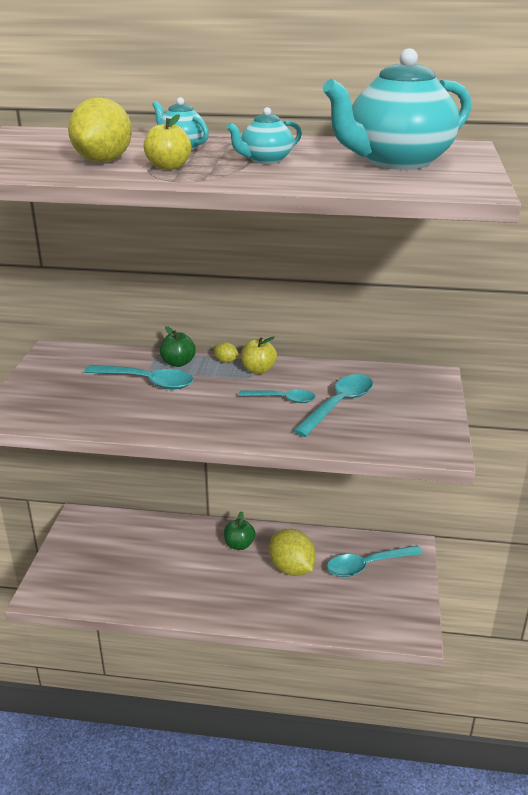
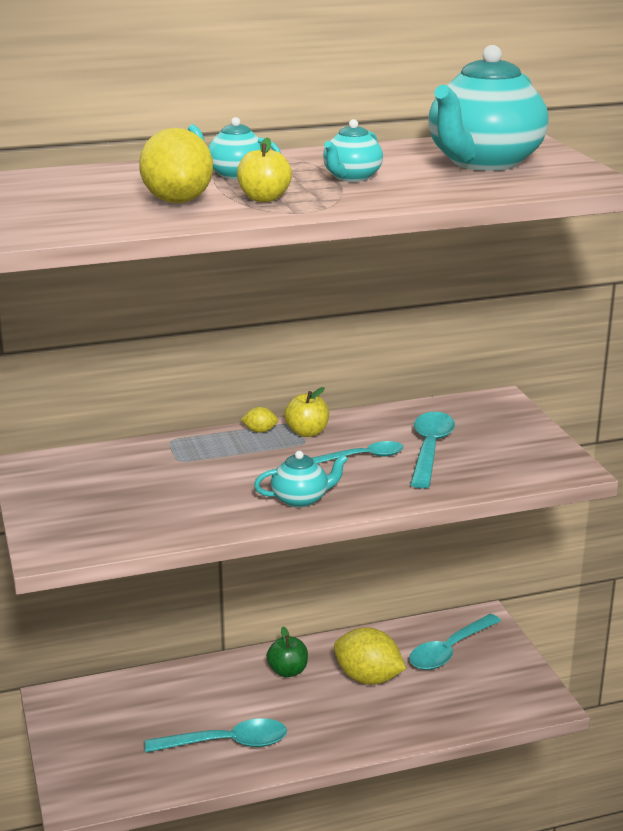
camera: 25 degrees left, 5 degrees down
(147, 382) = (190, 473): turquoise spoon -> turquoise spoon (227, 743)
(178, 363) = (205, 445): green apple -> none
(203, 422) = (301, 499): none -> turquoise teapot

